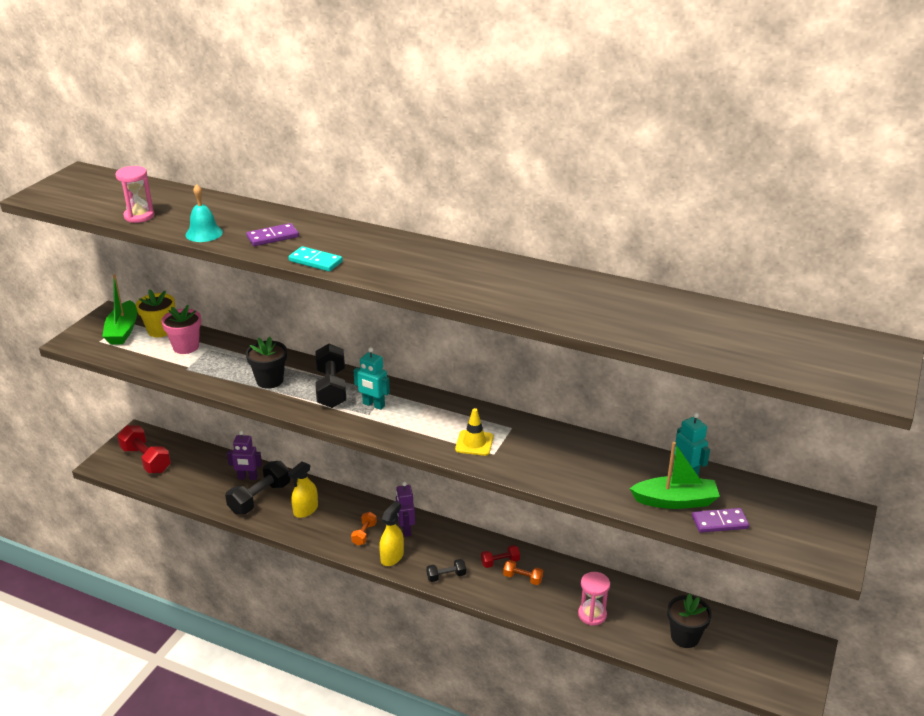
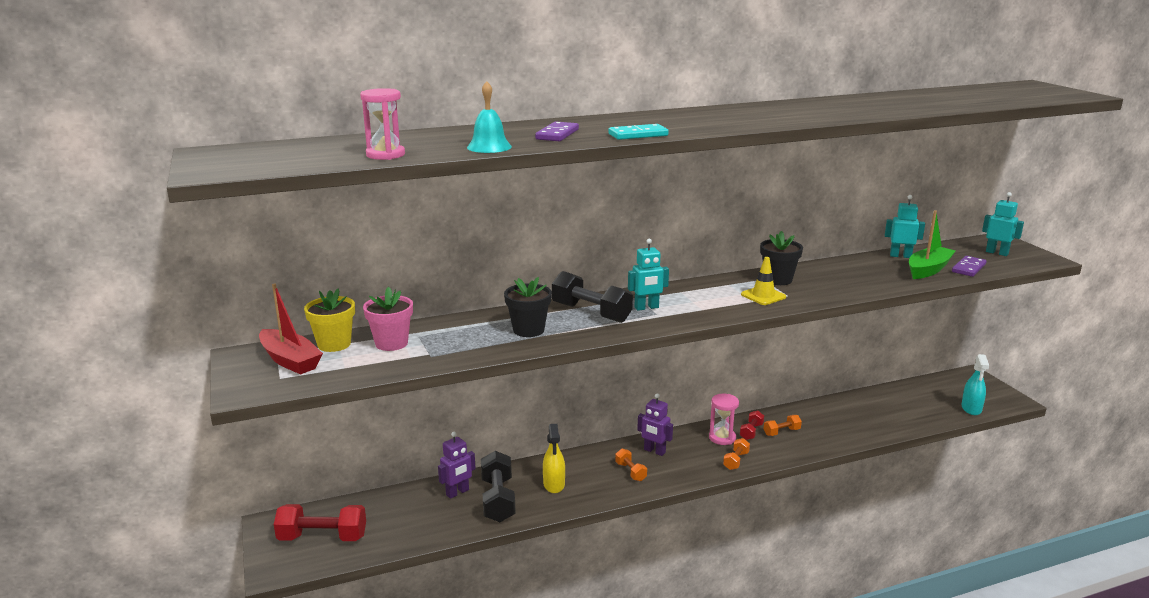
camera: 45 degrees left, 10 degrees down
(123, 330) = (290, 360): green boat -> red boat
(392, 557) = (678, 473): yellow spray bottle -> none
(446, 576) = (736, 461): black dumbbell -> orange dumbbell
(592, 615) = (855, 426): pink hourglass -> pink hourglass (722, 438)
(685, 637) = (917, 406): black flower pot -> black flower pot (778, 280)
(734, 674) = (971, 408): none -> turquoise spray bottle
(797, 525) = (997, 253): none -> turquoise robot

